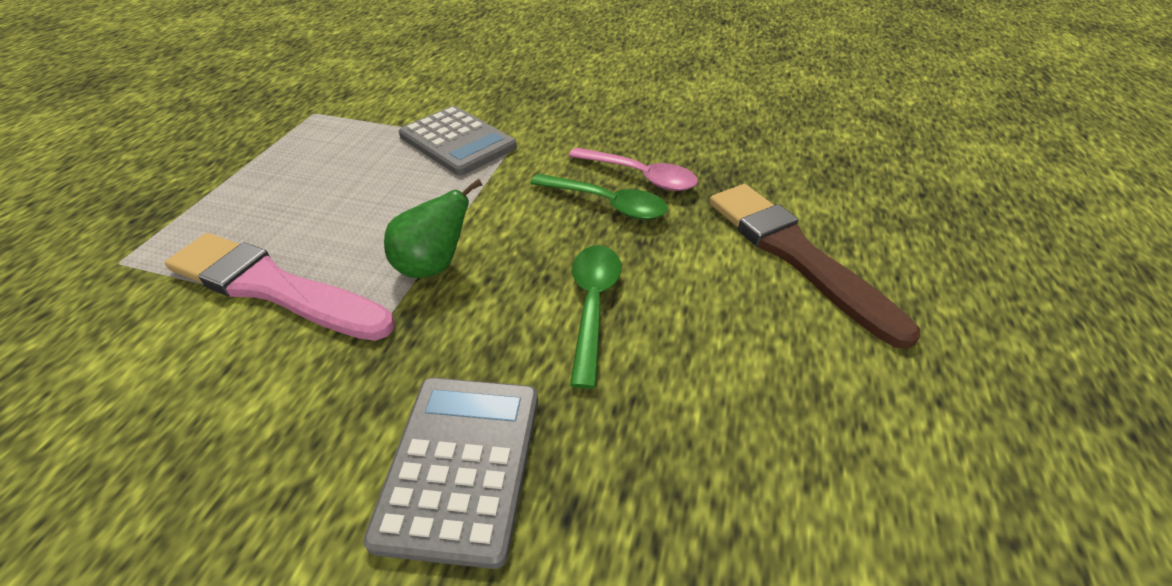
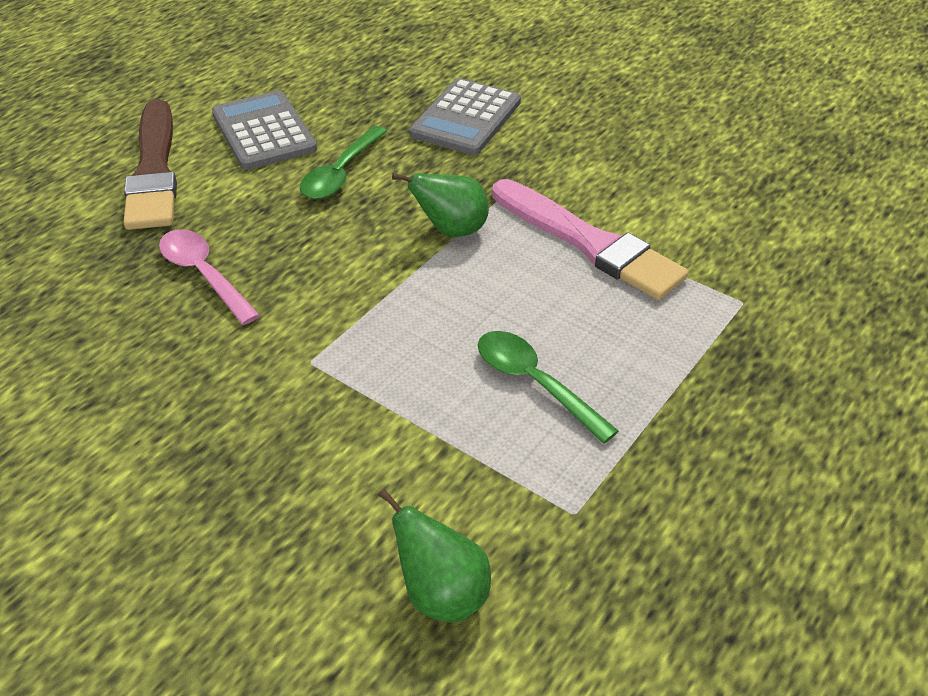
camera: 160 degrees left, 0 degrees up
(388, 78) = (441, 594): none -> green pear
(457, 141) = (377, 384): grey calculator -> grey calculator (264, 132)
(607, 204) = (263, 252): green spoon -> green spoon (534, 383)

